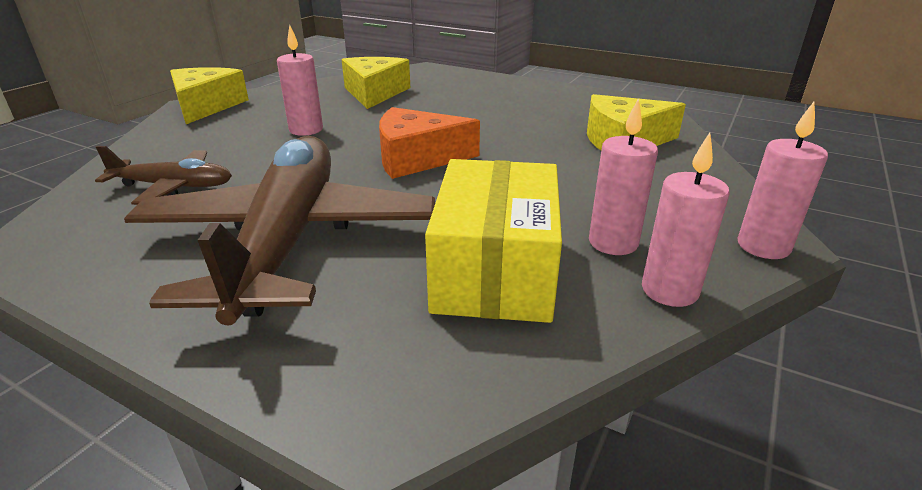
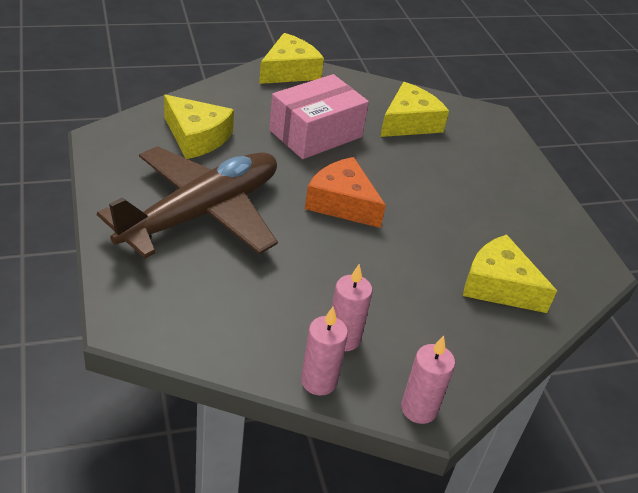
camera: 40 degrees right, 10 degrees up
(174, 187) = (196, 137): brown plane -> yellow cheese
(306, 130) = (315, 133): pink candle -> pink box
(495, 270) = (261, 303): yellow box -> none

